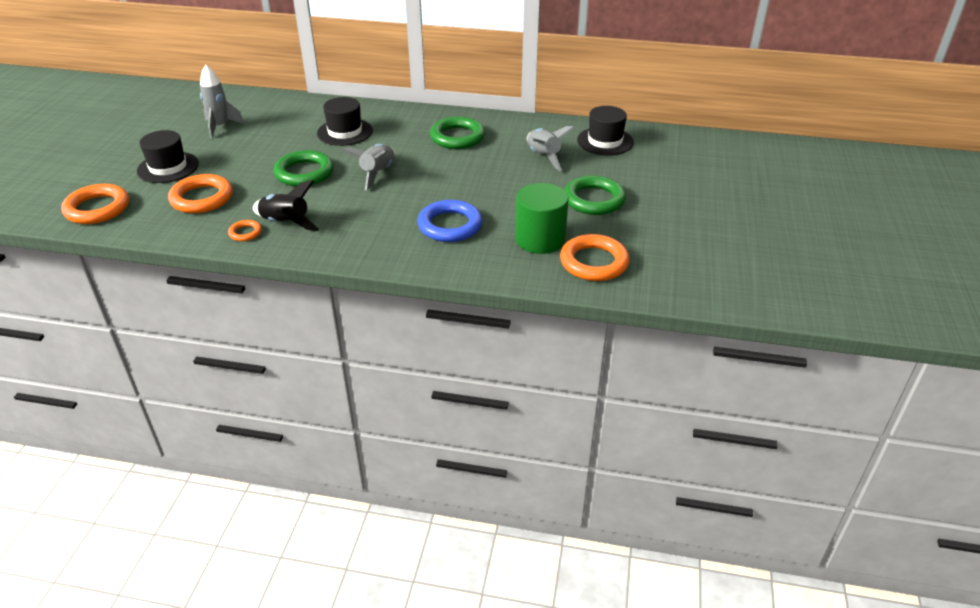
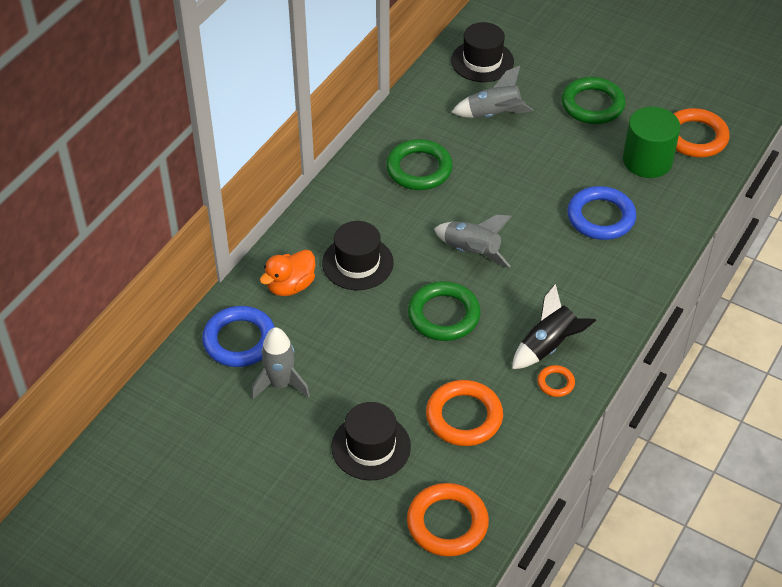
camera: 70 degrees left, 10 degrees up
(256, 107) = (239, 340): none -> blue ring
(312, 114) = (290, 286): none -> orange duck

